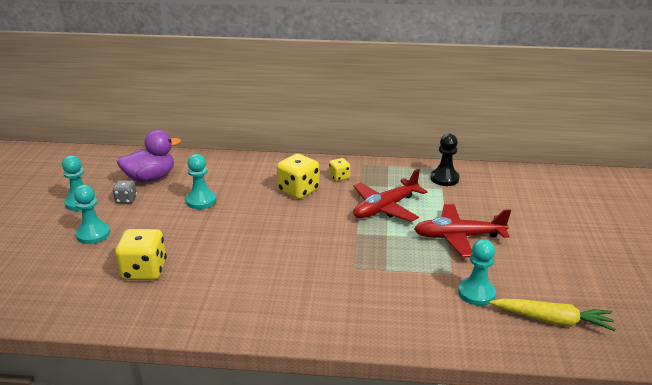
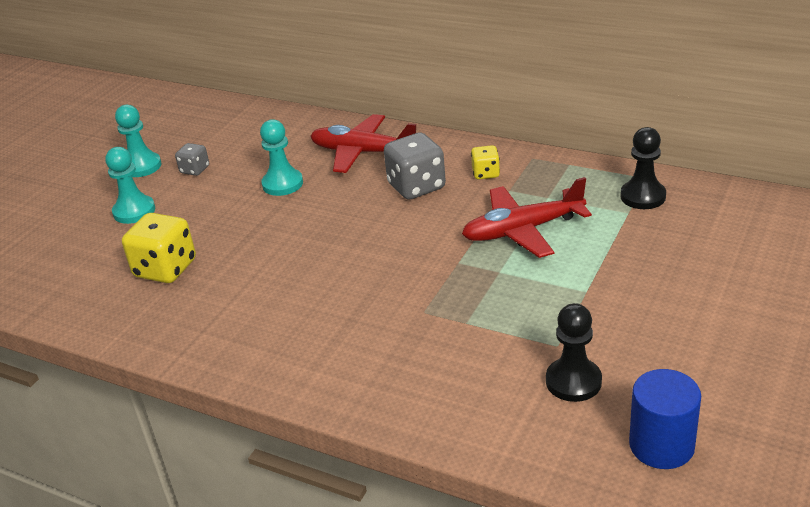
camera: 25 degrees right, 5 degrees up
(150, 178) = (239, 143): purple duck -> none
(298, 190) = (416, 186): yellow dice -> grey dice
(458, 237) = (603, 292): red plane -> red plane (363, 152)
(476, 293) = (573, 381): turquoise pawn -> black pawn
(552, 320) = (661, 445): yellow carrot -> blue cylinder

